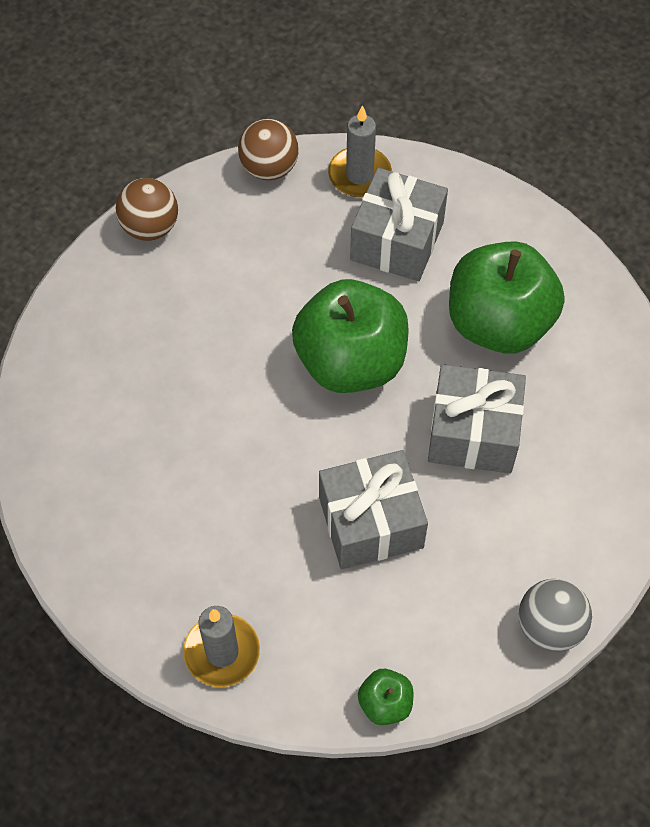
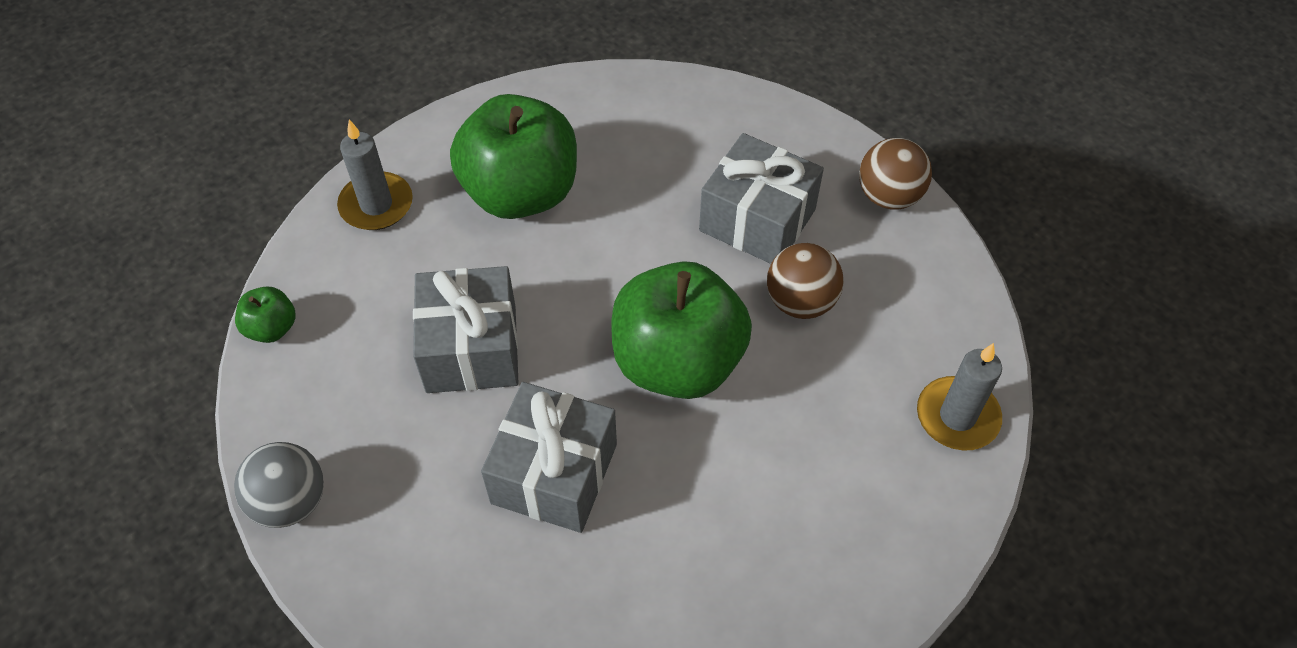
camera: 100 degrees right, 5 degrees down
(269, 168) = (971, 319): brown ball -> brown ball (800, 302)
(397, 241) = (847, 441): grey gift -> grey gift (757, 220)
(499, 323) = (704, 537): green apple -> green apple (521, 193)

